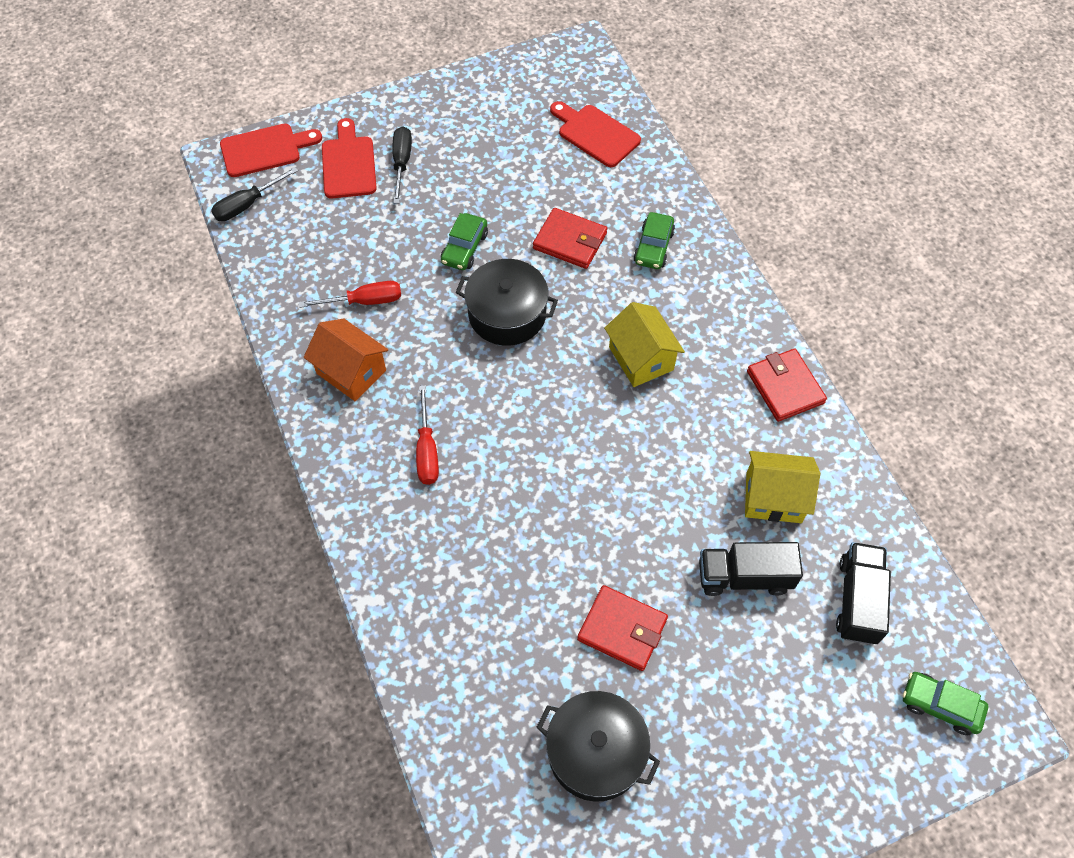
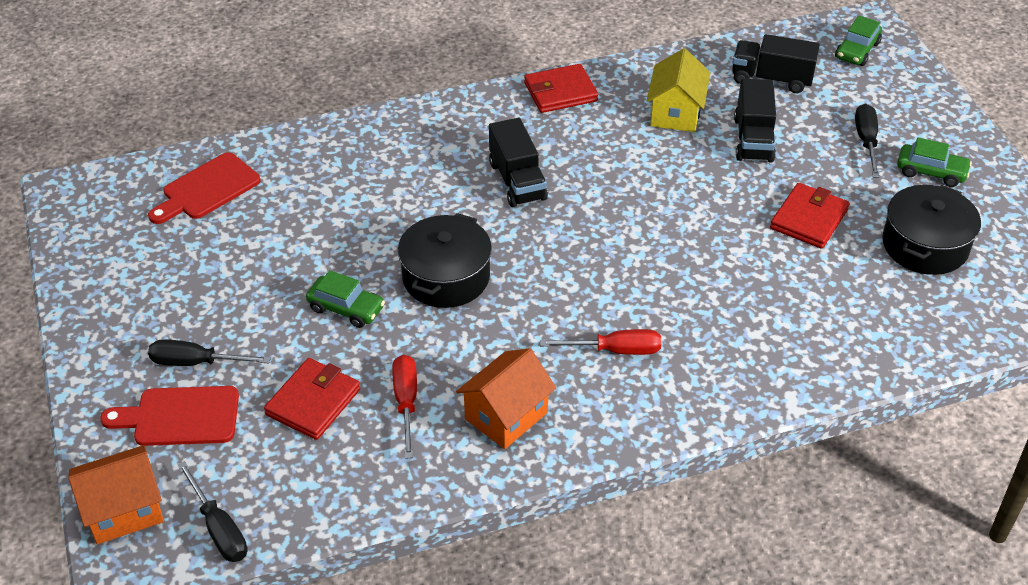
camera: 85 degrees left, 15 degrees down
(265, 150) = (124, 510): red cutting board -> orange house
(570, 241) = (356, 221): red wallet -> red wallet (313, 402)
(641, 358) = (517, 181): yellow house -> black truck
(653, 247) = (379, 159): green car -> green car (931, 172)
(764, 702) = (866, 141): none -> black screwdriver

